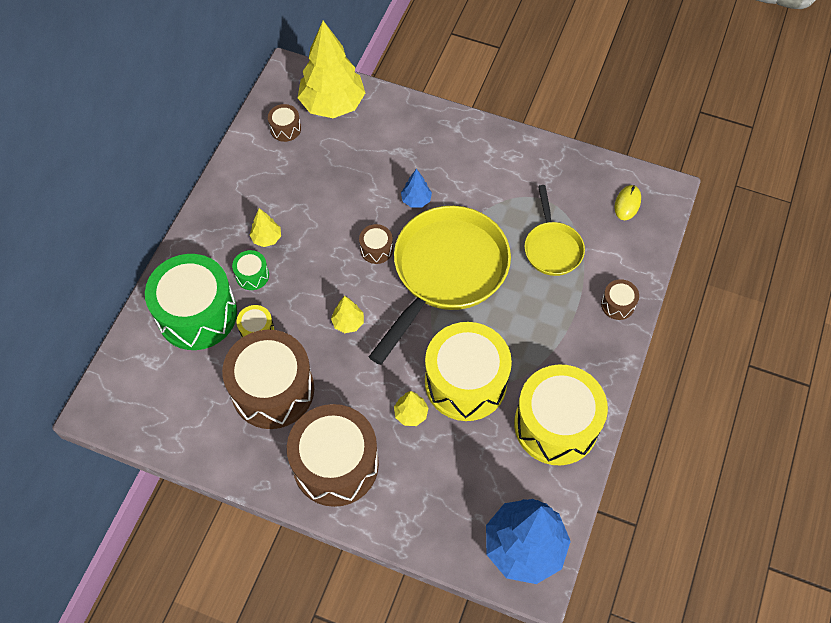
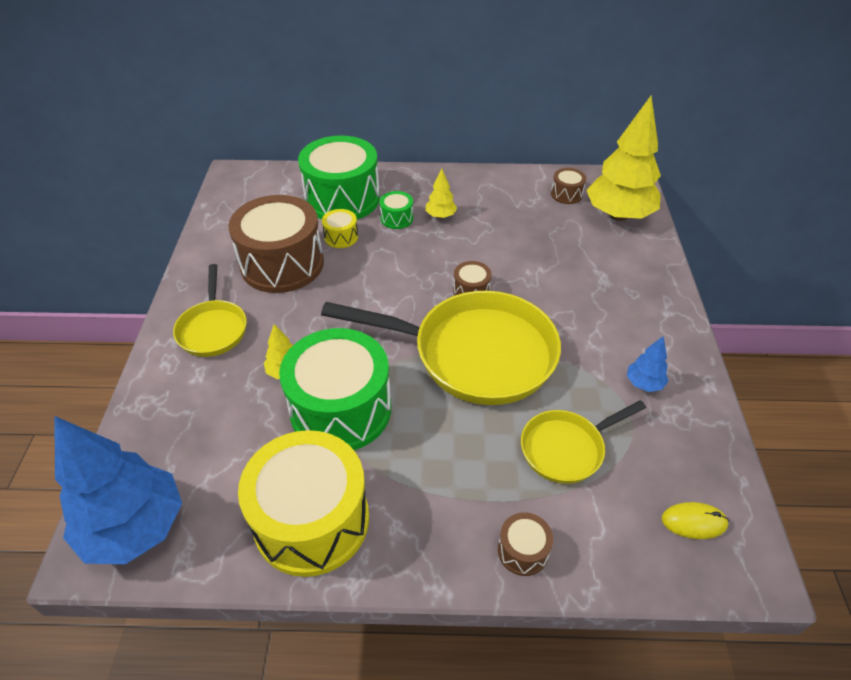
camera: 70 degrees right, 15 degrees down
(335, 464) = (213, 328): brown drum -> yellow pan
(348, 323) = (375, 294): yellow tree -> none
(416, 200) = (550, 305): blue tree -> blue tree (644, 383)
(465, 382) = (341, 409): yellow drum -> green drum

